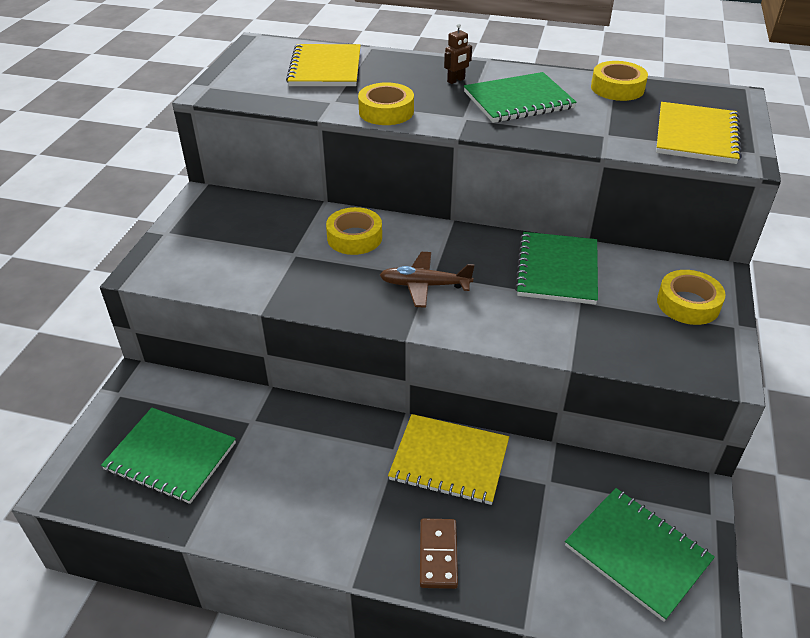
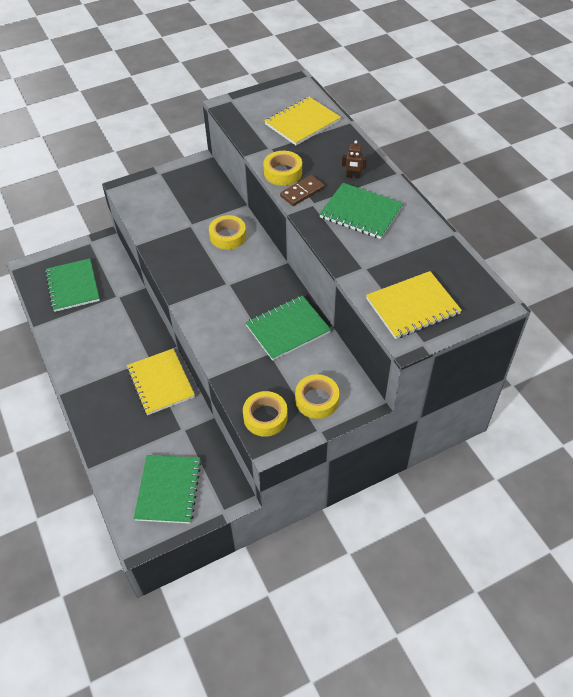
camera: 50 degrees right, 10 degrees up
(424, 285) = (217, 286): brown plane -> none
(438, 555) = (101, 413): brown domino -> brown domino (302, 192)
(617, 88) = (433, 244): yellow tape -> yellow tape (265, 417)

